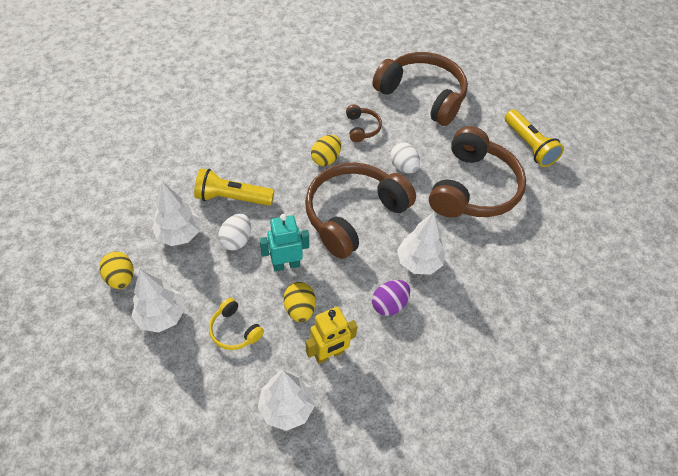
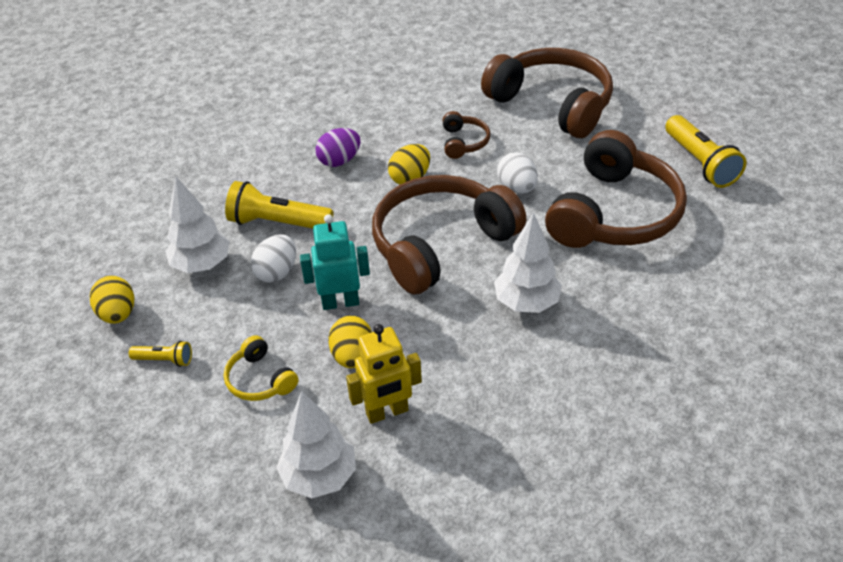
camera: 10 degrees right, 10 degrees down
(161, 316) = (165, 360): white tree -> yellow flashlight
(389, 304) = (479, 354): purple egg -> purple egg (339, 161)

